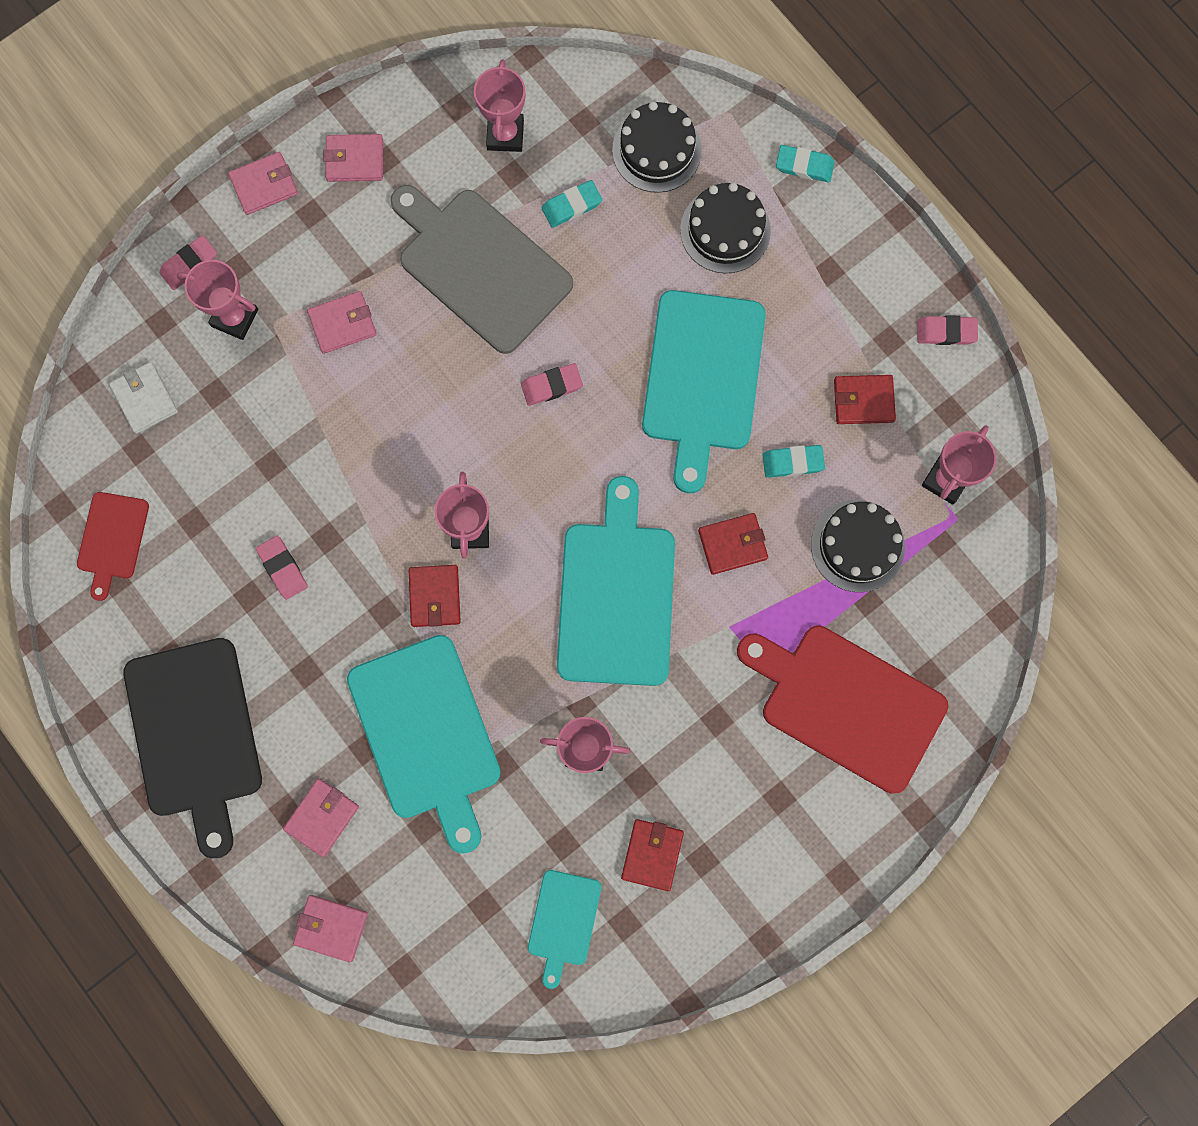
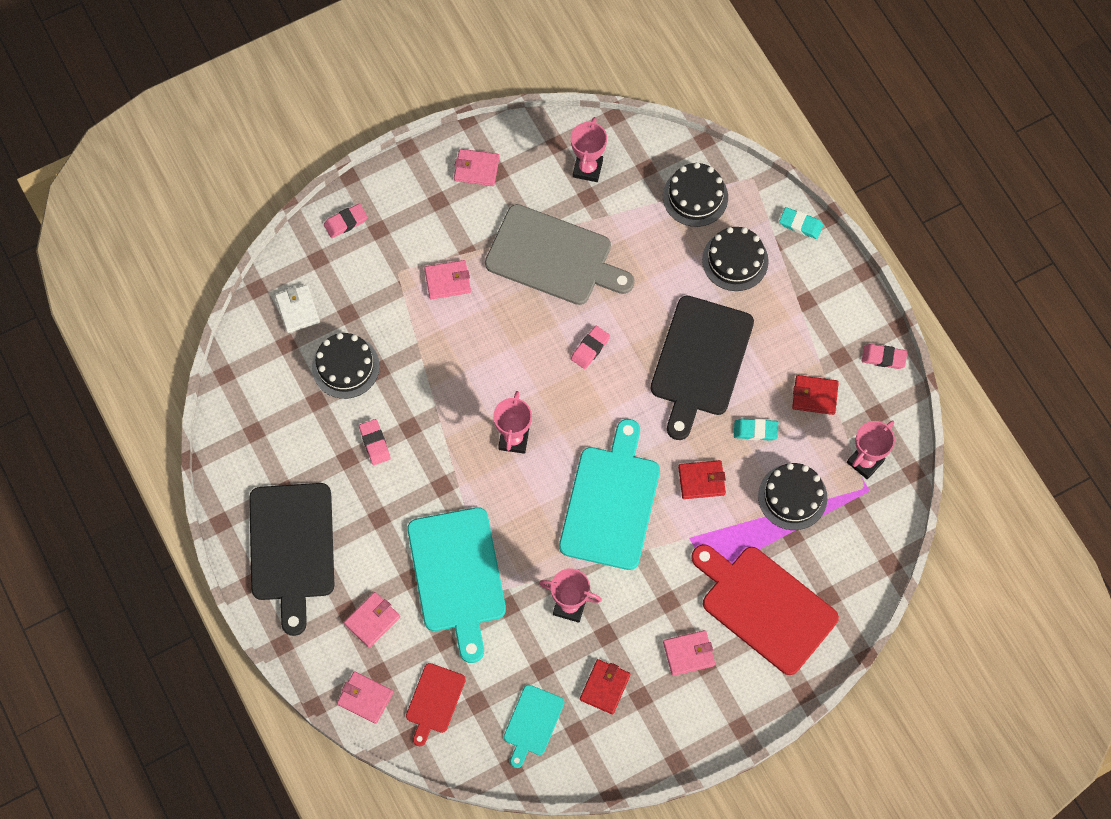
camera: 10 degrees right, 10 degrees down
(112, 539) = (257, 403): red cutting board -> red cutting board (434, 701)
(224, 468) = (345, 367): none -> black cake
(235, 318) = (371, 264): pink trophy -> none
(264, 185) = (408, 176): pink wallet -> pink wallet (688, 653)
(435, 596) = (480, 481): red wallet -> none
(480, 266) = (553, 257): grey cutting board -> grey cutting board turned 150 degrees clockwise
(551, 386) = (590, 348): pink eraser -> pink eraser turned 45 degrees counterclockwise
(571, 206) = (627, 225): turquoise eraser -> none
(702, 378) = (700, 361): turquoise cutting board -> black cutting board

